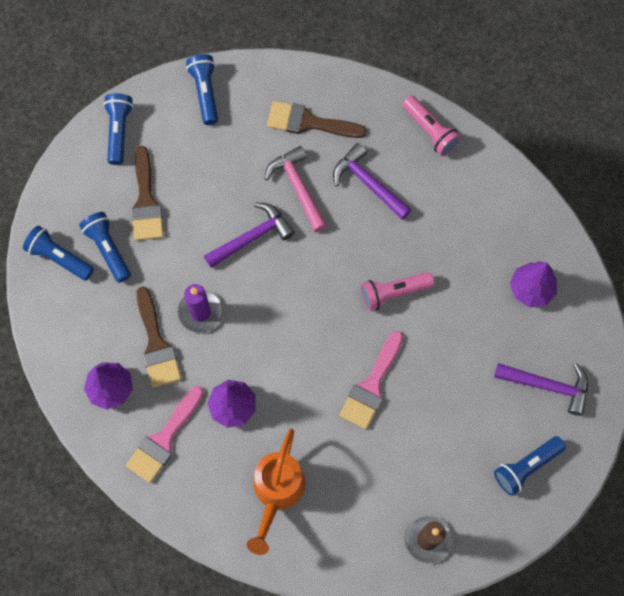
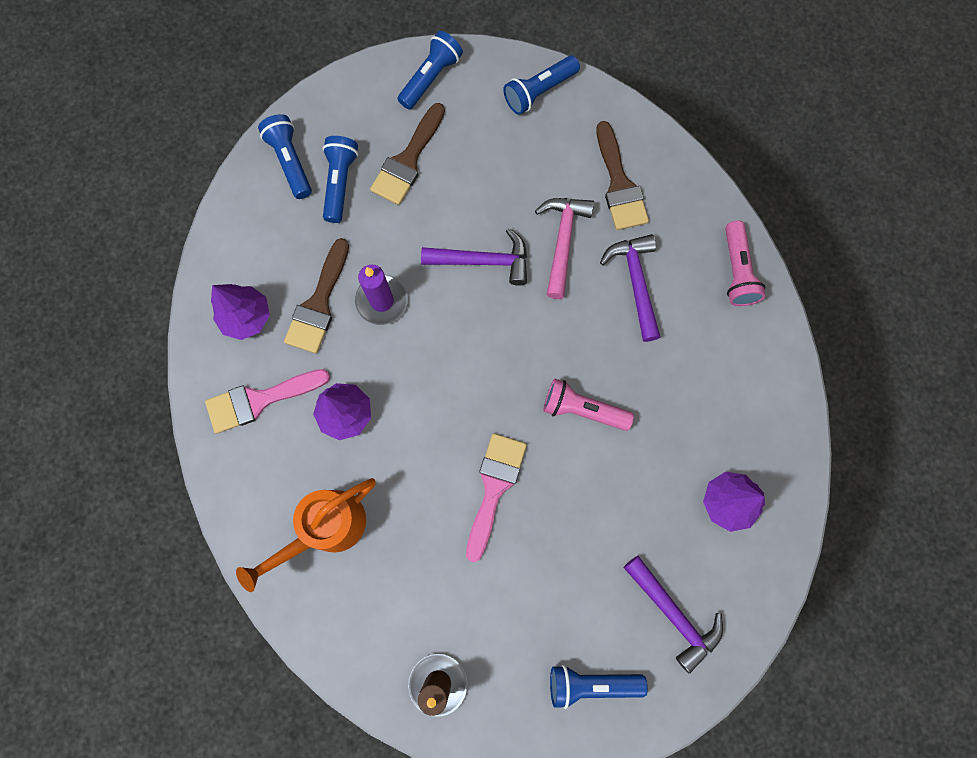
camera: 35 degrees right, 5 degrees up
(205, 92) = (539, 92): blue flashlight -> blue flashlight turned 150 degrees counterclockwise
(309, 122) = (619, 184): brown brush -> brown brush turned 150 degrees counterclockwise
(371, 385) = (494, 487): pink brush -> pink brush turned 135 degrees clockwise

